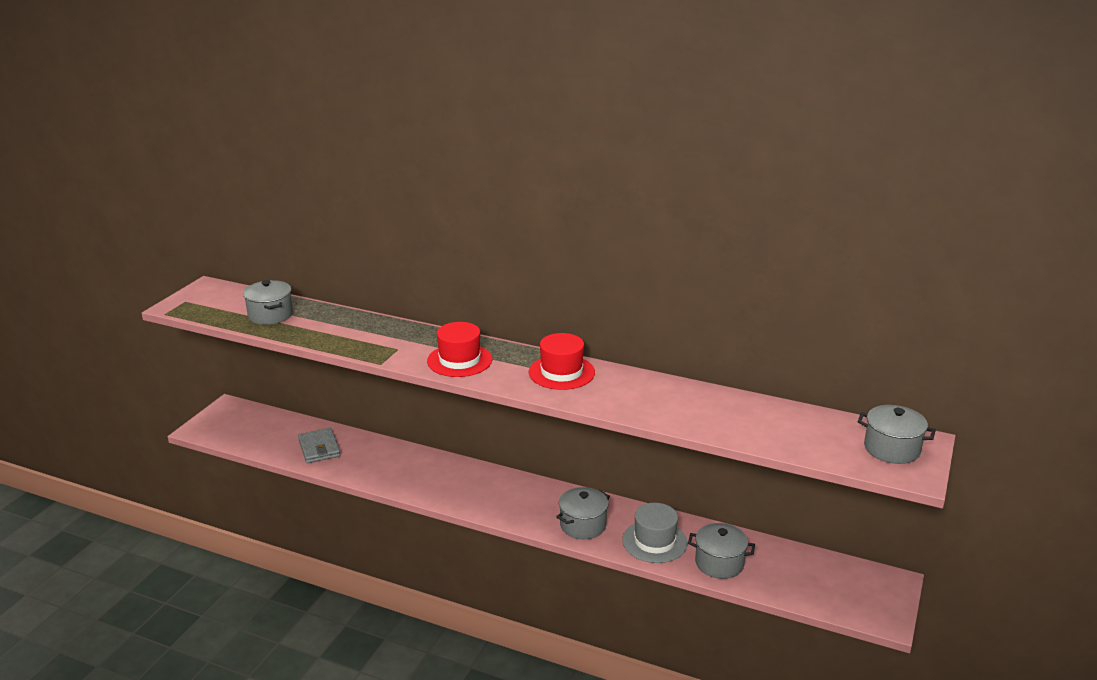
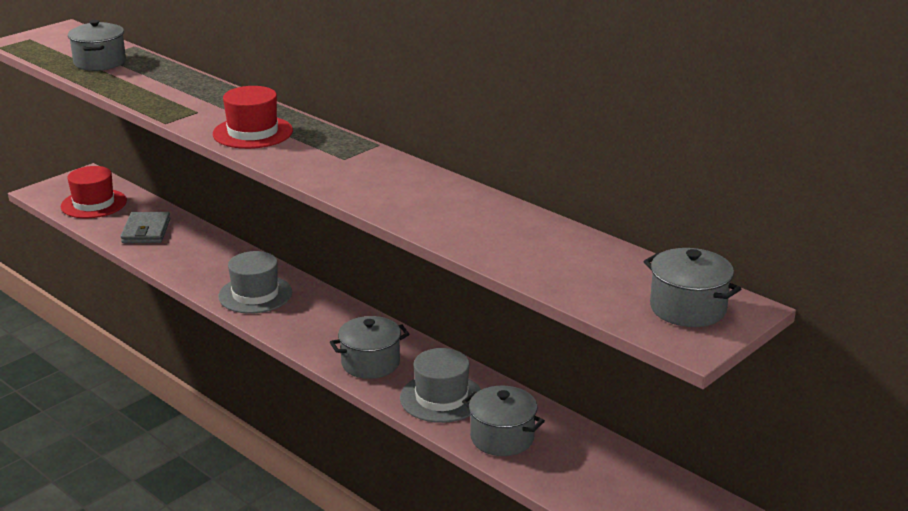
camera: 20 degrees right, 0 degrees up
(452, 486) = (255, 294): none -> grey hat
(561, 372) = (355, 161): red hat -> red hat (93, 204)

